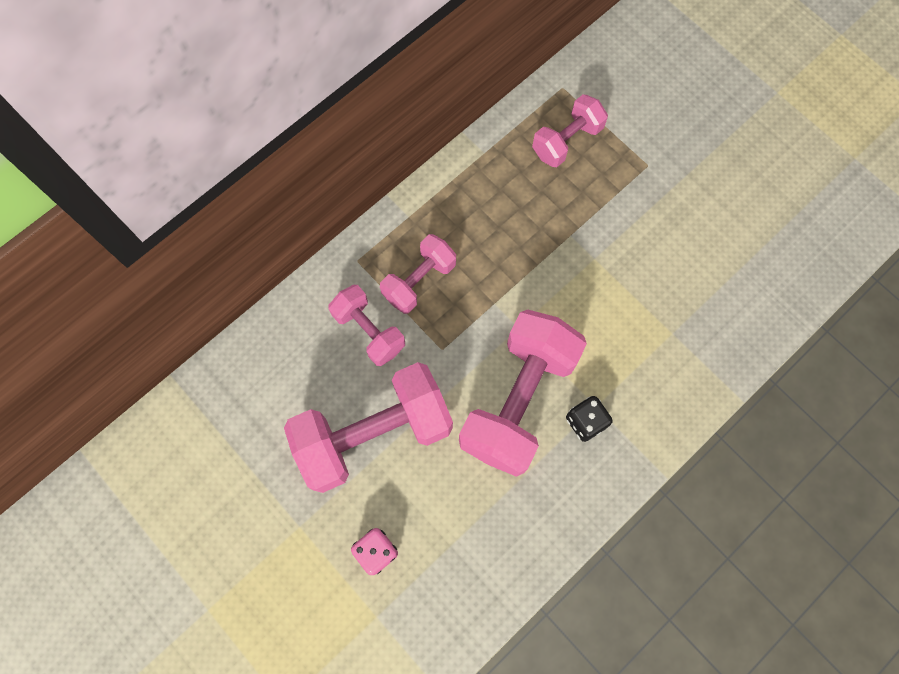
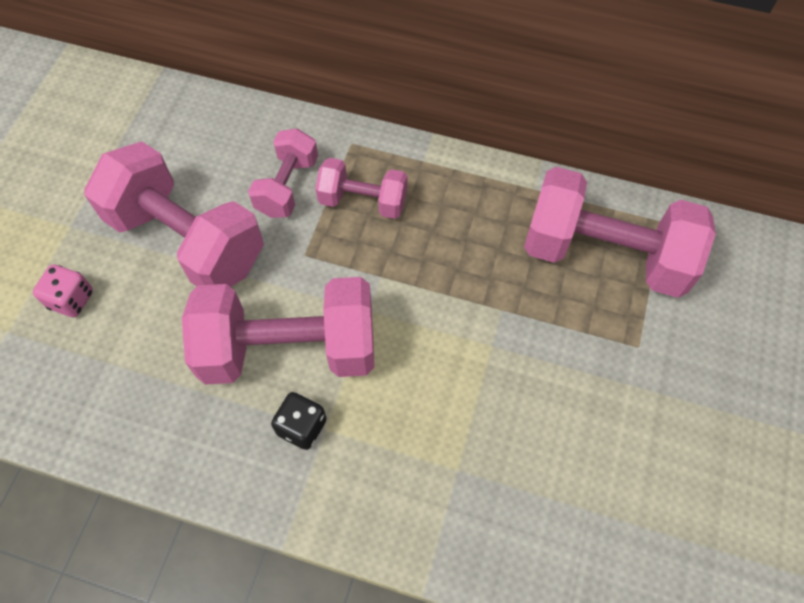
camera: 60 degrees right, 10 degrees down
(566, 141) = (604, 254): pink dumbbell -> pink dumbbell, size x1.84

